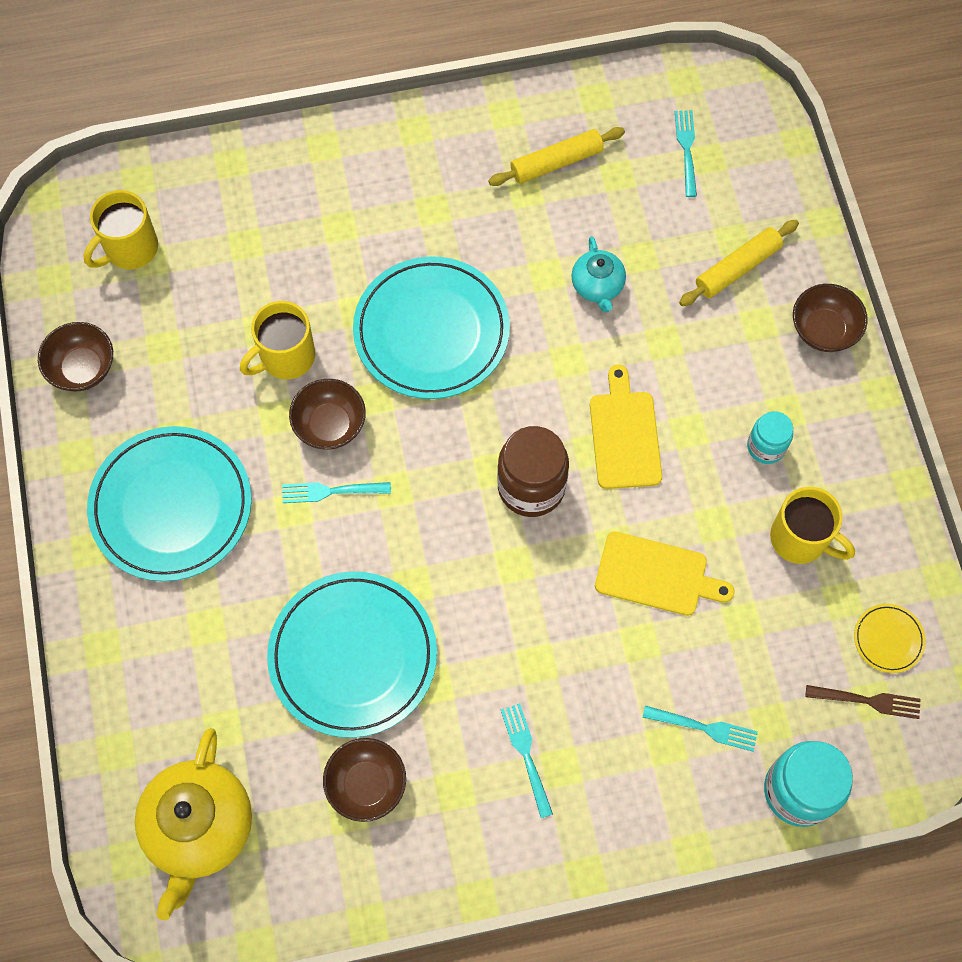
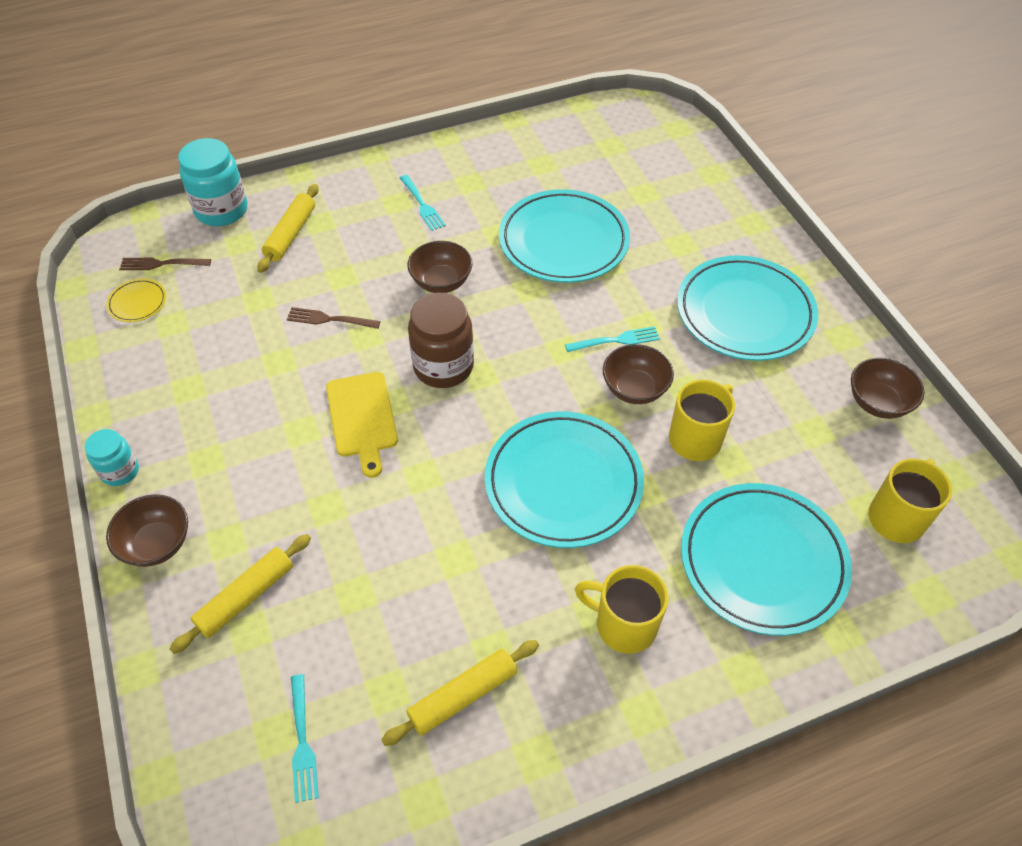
camera: 170 degrees right, 15 degrees down
(199, 828) = (638, 146): yellow teapot -> none
(271, 229) = (762, 561): none -> turquoise plate
(366, 784) = (532, 178): brown bowl -> brown bowl (441, 282)
(597, 286) = (400, 553): turquoise teapot -> none
(656, 575) = (329, 319): yellow cutting board -> brown fork
(704, 728) = (290, 234): turquoise fork -> yellow rolling pin
(766, 447) = (228, 427): turquoise jar -> turquoise jar (120, 471)
(800, 539) = (203, 360): yellow mug -> yellow mug (623, 625)

